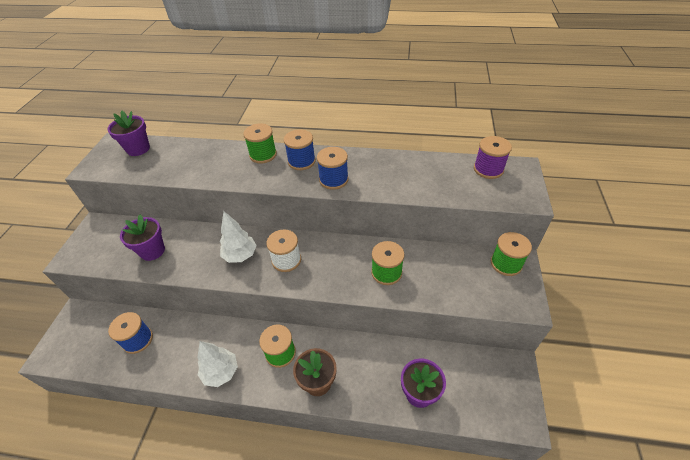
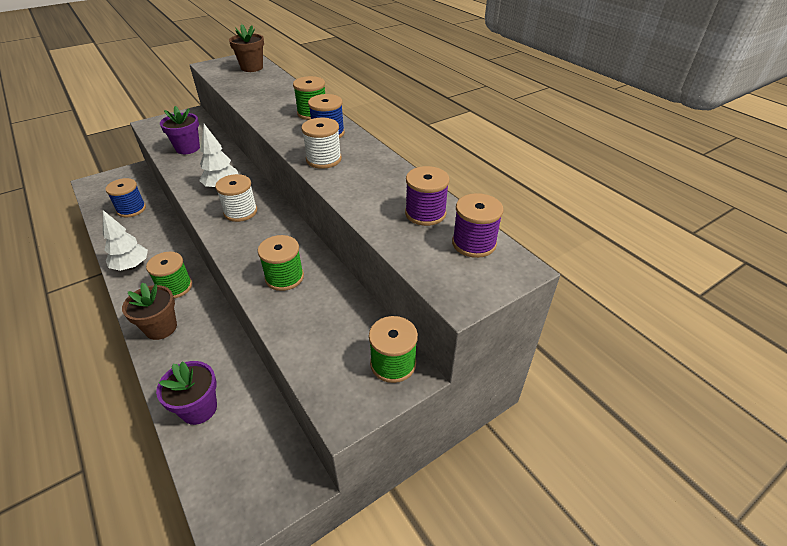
camera: 45 degrees right, 5 degrees down
(138, 149) = (252, 68): purple flower pot -> brown flower pot
(333, 180) = (323, 159): blue spool -> white spool
(443, 171) = (425, 213): none -> purple spool

